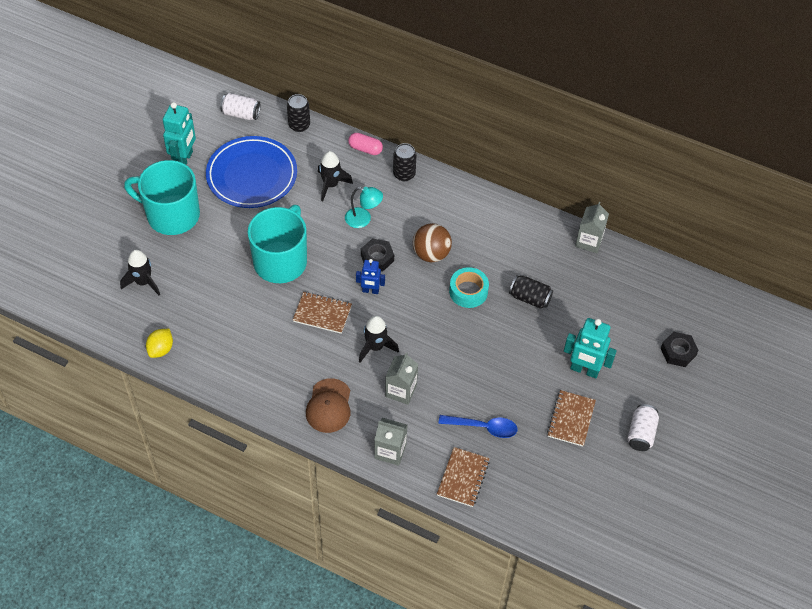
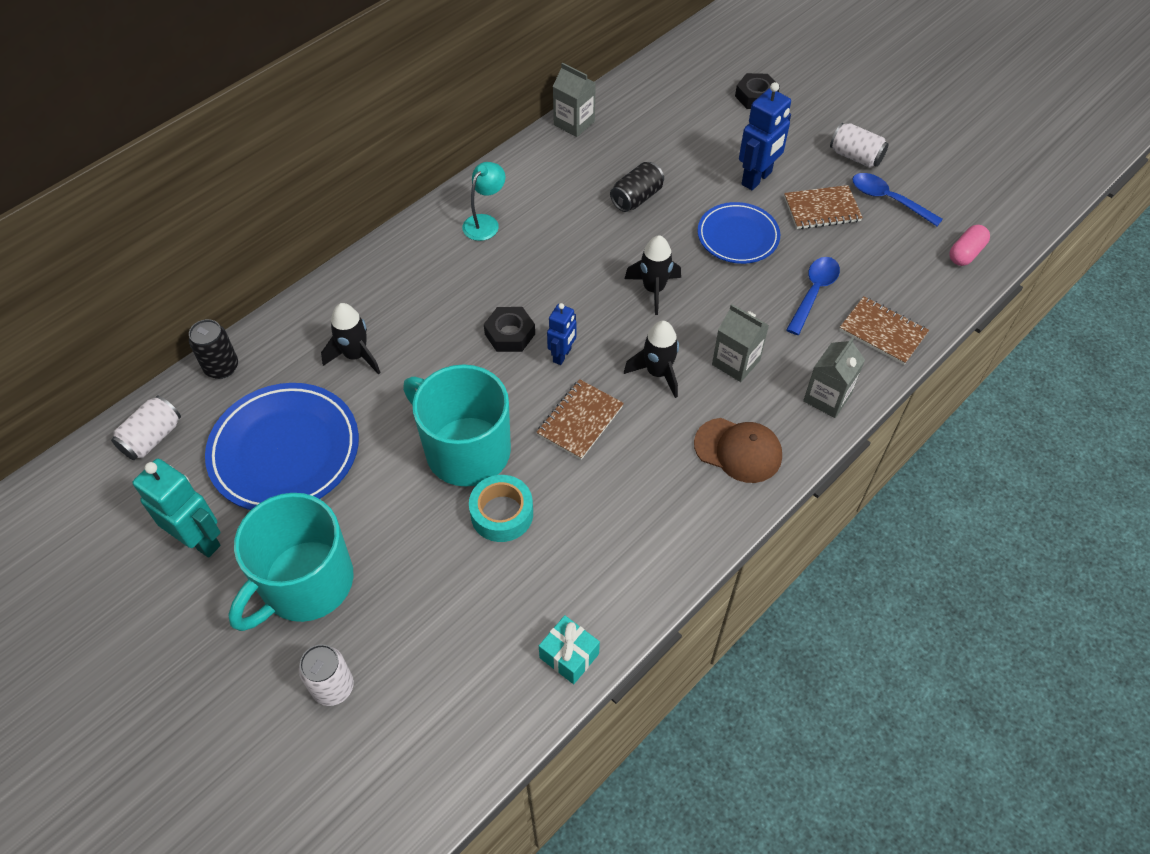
camera: 70 degrees left, 0 degrees up
(115, 248) = (333, 687): none -> white can
(143, 282) = (424, 656): black rocket -> black rocket (653, 289)
(161, 349) = (569, 656): yellow lemon -> turquoise gift
(363, 219) = (436, 333): turquoise lamp -> turquoise lamp (485, 222)
(365, 149) = (312, 300): pink capsule -> pink capsule (965, 253)
(404, 174) = (380, 269): black can -> none
(431, 254) = (528, 274): brown ball -> none
(468, 291) = (604, 253): turquoise tape -> turquoise tape (502, 514)
(518, 369) = (738, 236): none -> blue plate
(571, 419) = (822, 209): brown notebook -> brown notebook turned 45 degrees counterclockwise
(584, 370) = (757, 179): turquoise robot -> blue robot
(602, 463) = (888, 200): none -> blue spoon

